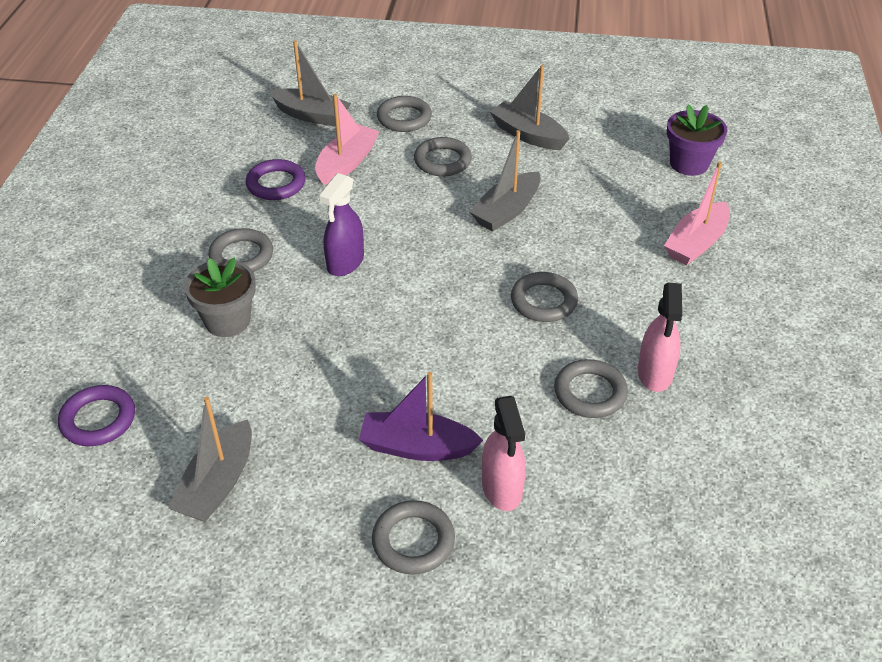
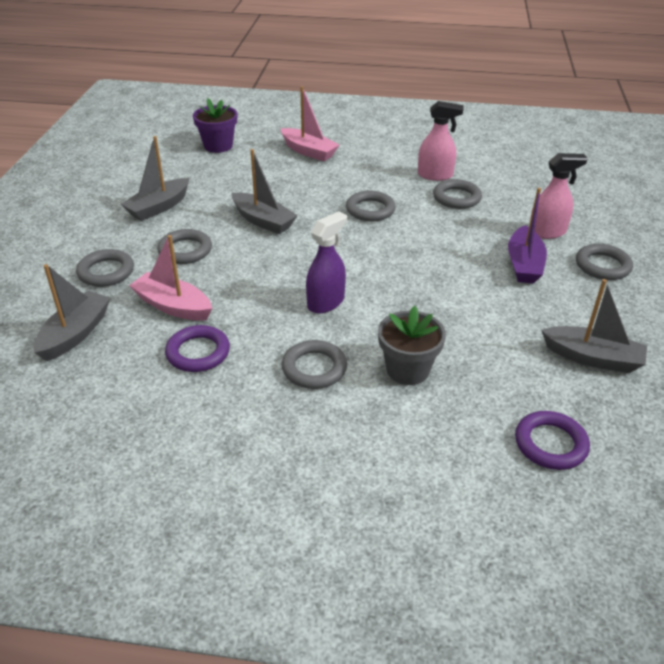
camera: 90 degrees left, 5 degrees down
(345, 263) = (326, 302): purple spray bottle -> purple spray bottle turned 75 degrees counterclockwise

